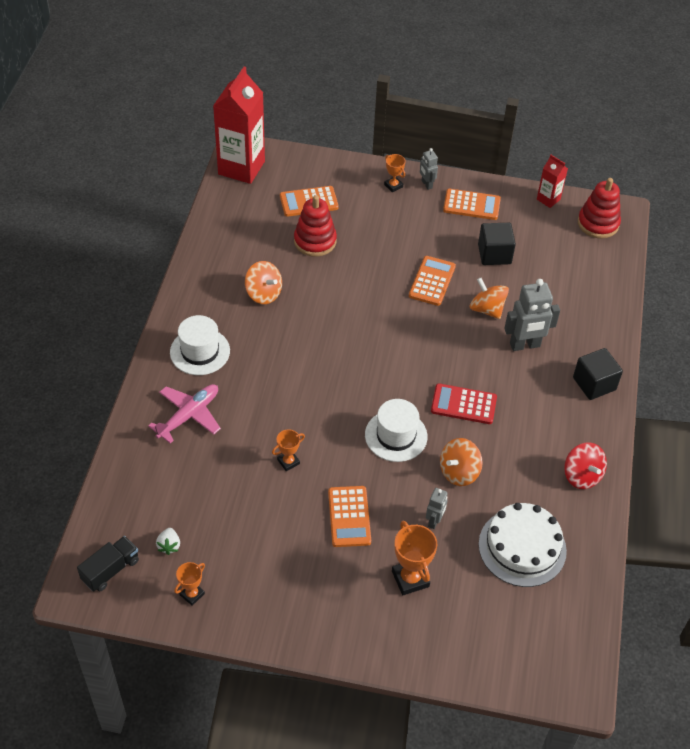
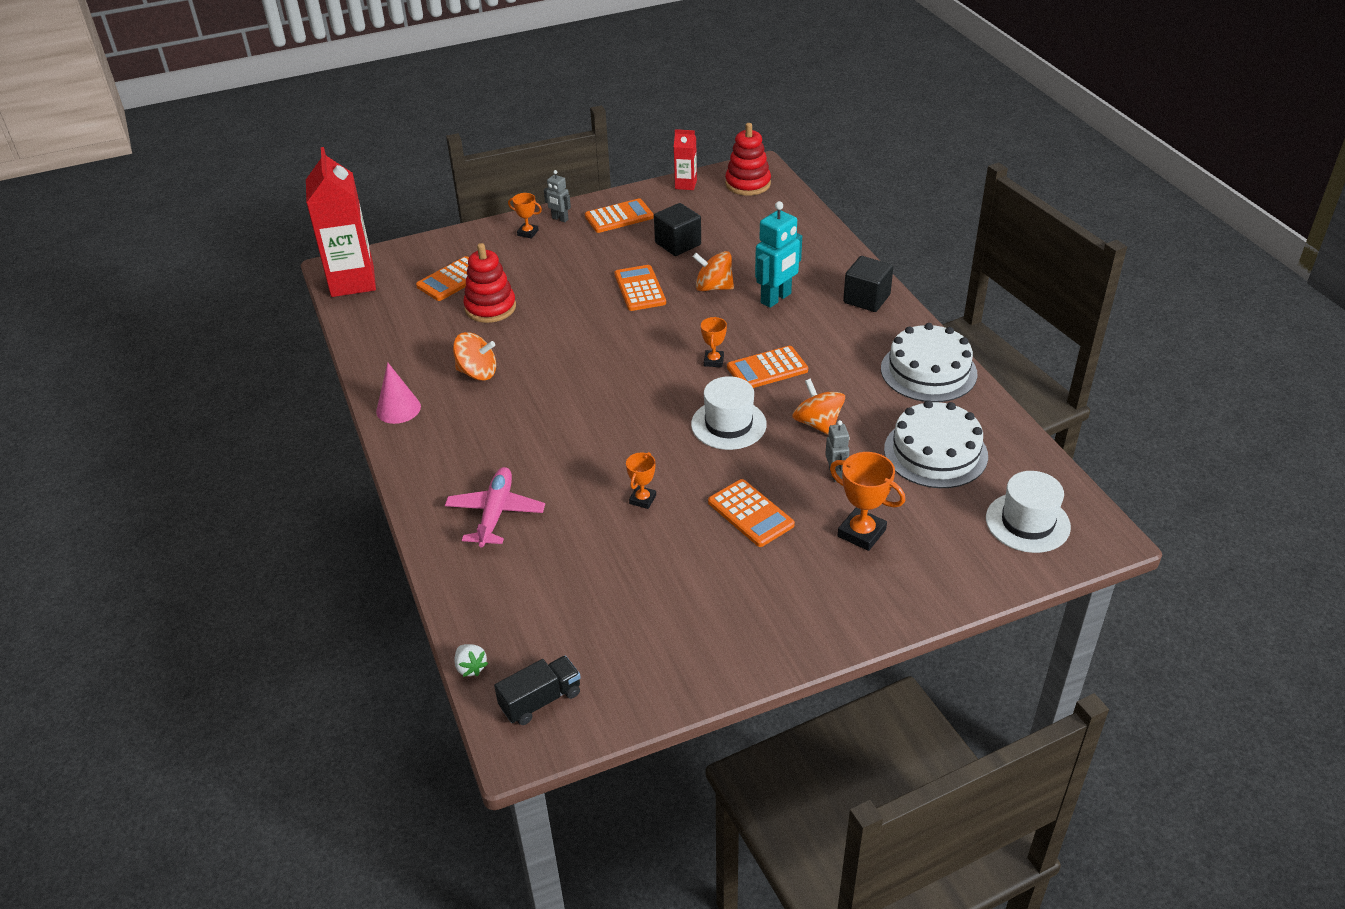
camera: 30 degrees left, 10 degrees down
(110, 570) = (541, 700): black truck -> black truck turned 45 degrees clockwise
(169, 545) = (586, 641): white strawberry -> white strawberry (471, 667)
(191, 295) = (398, 409): none -> pink cone
(192, 594) = (655, 671): orange trophy -> orange trophy (713, 361)
(200, 351) = (454, 452): white hat -> white hat (1027, 522)
(459, 472) = (817, 423): orange spinning top -> orange spinning top turned 135 degrees clockwise
(463, 404) = (767, 369): red calculator -> orange calculator
(525, 345) = (776, 298): grey robot -> turquoise robot
(582, 476) = (928, 371): red spinning top -> white cake

